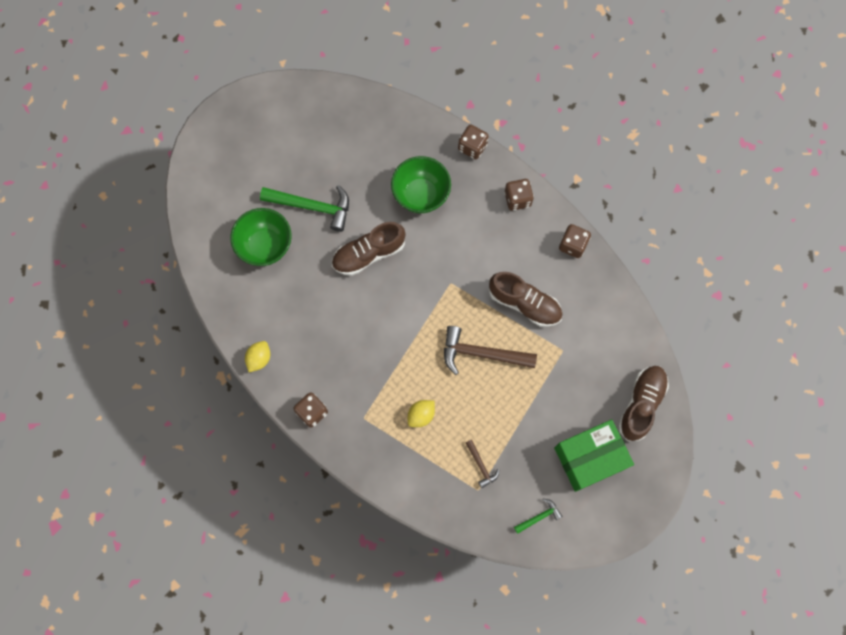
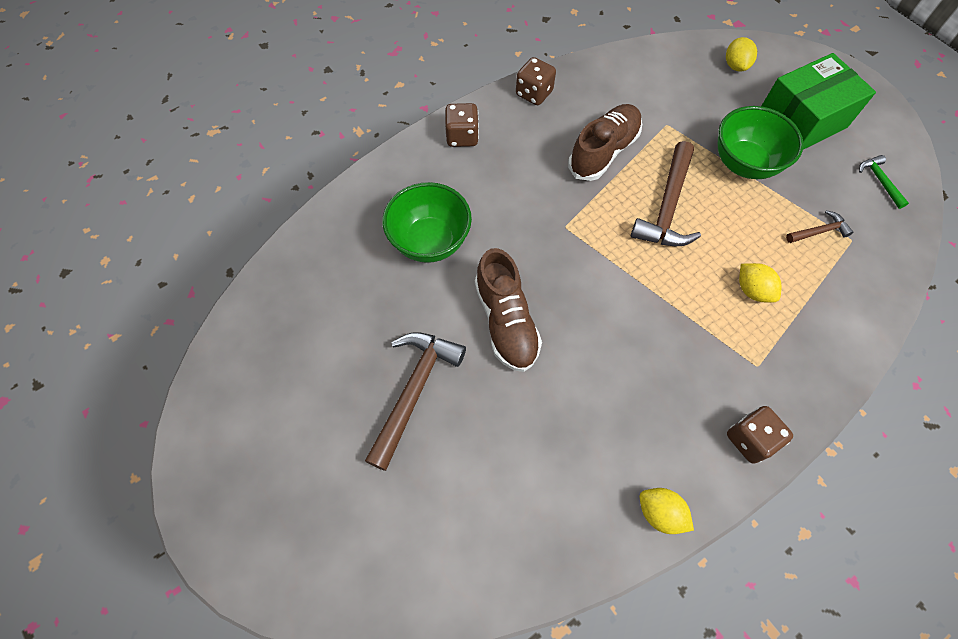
camera: 80 degrees left, 10 degrees down
(265, 246) = (465, 475): green bowl -> green bowl (744, 164)
(312, 207) = (414, 391): green hammer -> brown hammer
(472, 147) = (377, 172): brown dice -> none
(590, 458) = (801, 121): green box -> green box turned 75 degrees clockwise
(641, 404) = (735, 66): brown shoe -> yellow lemon

